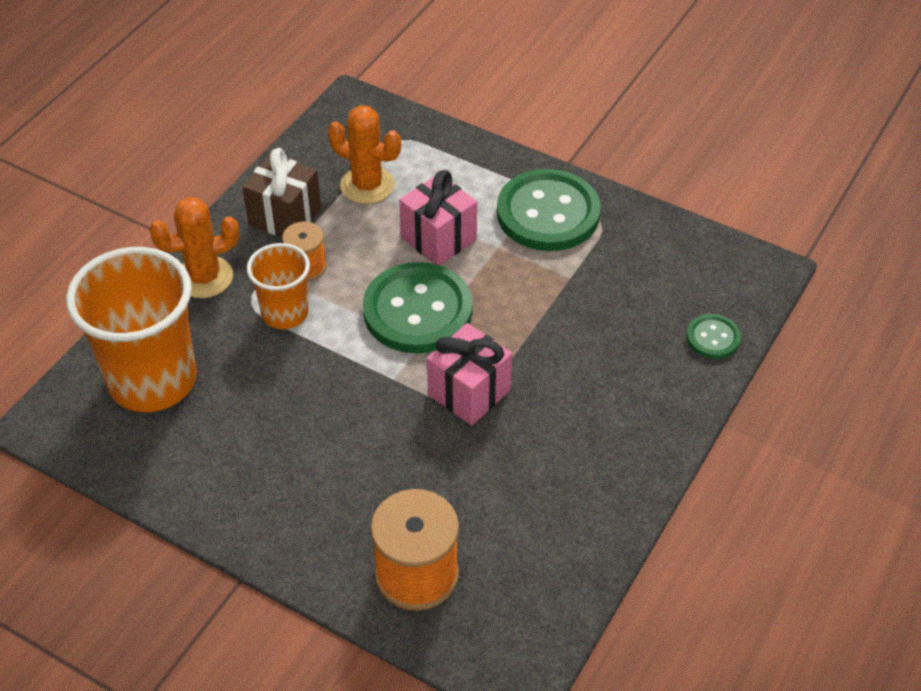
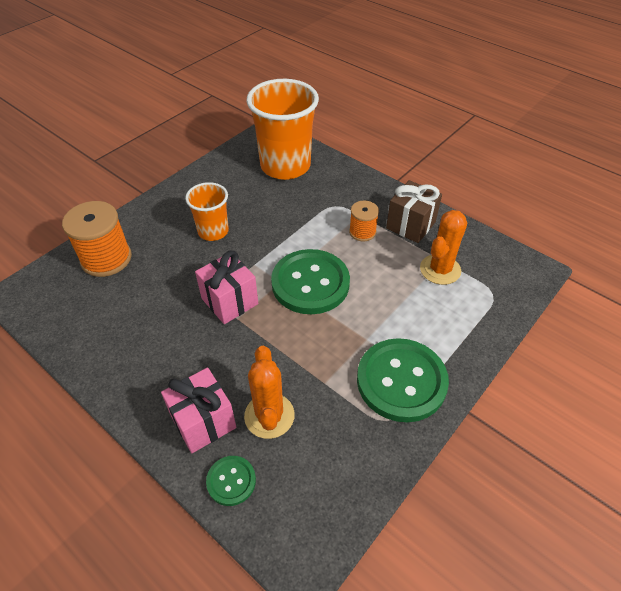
camera: 100 degrees right, 0 degrees up
(204, 277) = (360, 188): orange cactus -> orange cactus (269, 416)
(285, 313) = (323, 219): orange cup -> orange cup (213, 231)
(438, 238) = (380, 304): pink gift -> pink gift (203, 421)

